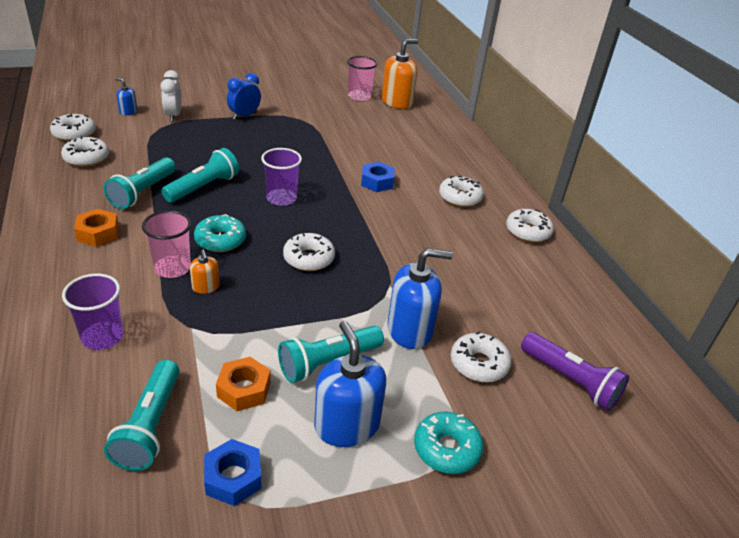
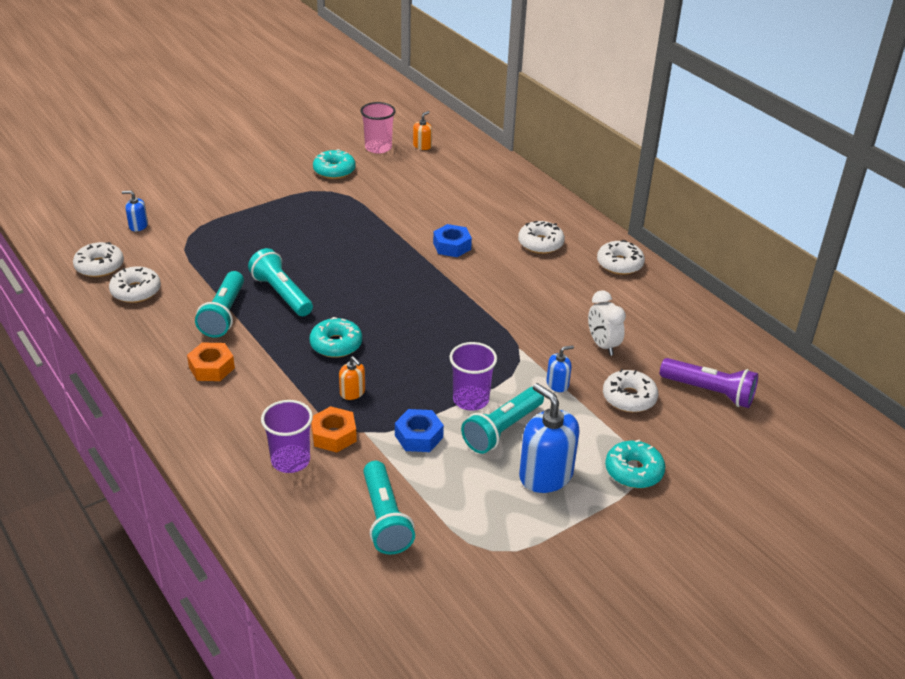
camera: 15 degrees left, 0 degrees up
(172, 268) = (309, 383): pink cup -> none
(173, 116) = (192, 219): white clock -> white clock (602, 345)
(203, 187) = (282, 294): turquoise flashlight -> turquoise flashlight turned 60 degrees counterclockwise
(233, 478) = (478, 537): blue nut -> blue nut (418, 436)
(244, 116) = (269, 201): blue clock -> none
(244, 389) = (444, 470): orange nut -> orange nut (333, 435)
(281, 198) = (368, 287): purple cup -> purple cup (471, 400)
(308, 258) = (431, 341): white donut -> none
(312, 105) = (334, 170): none -> turquoise donut
(397, 102) = (422, 146): orange soap dispenser -> orange soap dispenser, size x0.49
(410, 330) = (557, 384): blue soap dispenser -> blue soap dispenser, size x0.49

